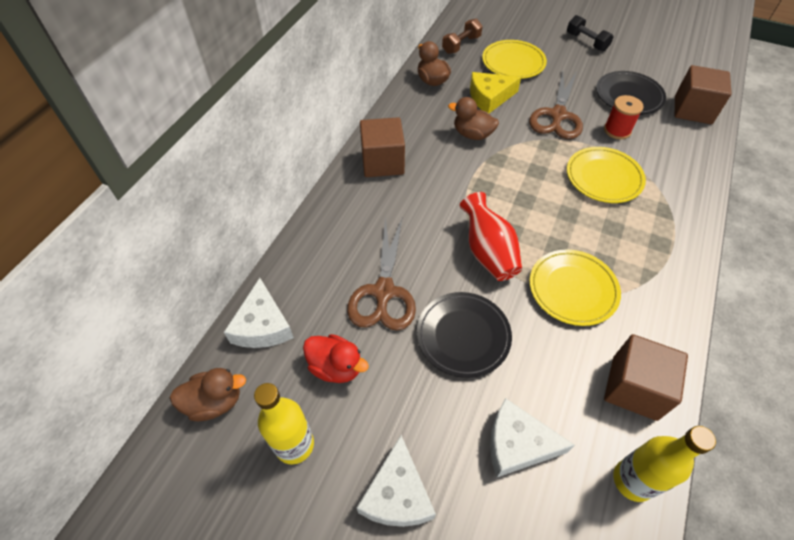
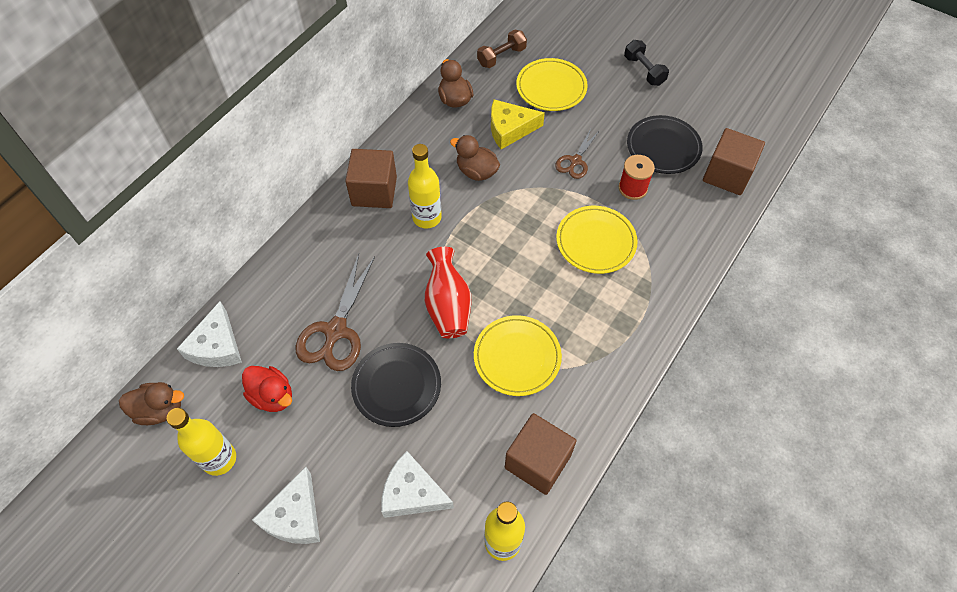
camera: 10 degrees right, 5 degrees up
(440, 178) = (427, 217): none -> yellow bottle
(557, 115) = (575, 161): brown scissors -> brown scissors, size x0.57

